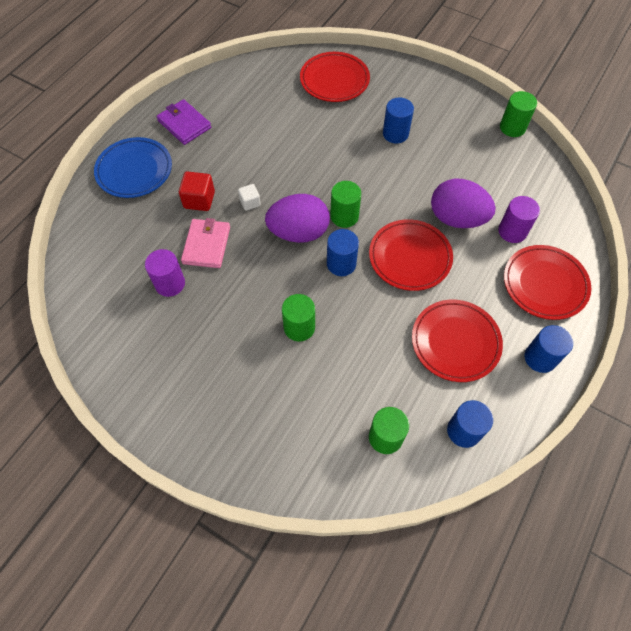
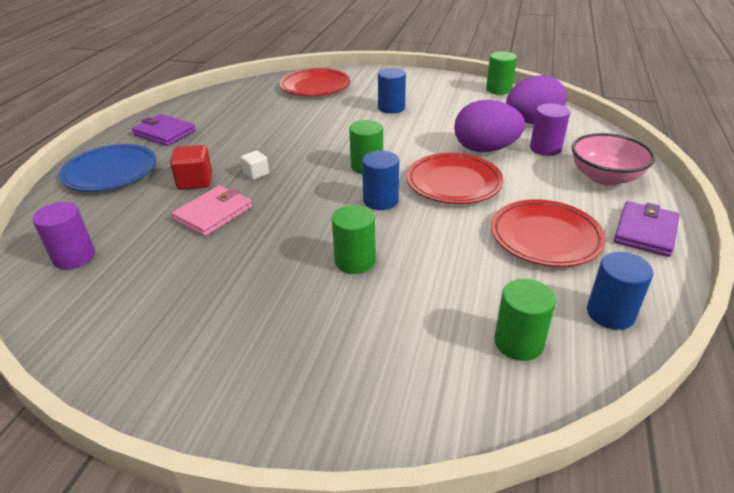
camera: 15 degrees left, 25 degrees down
(170, 283) = (173, 254): purple cylinder -> purple cylinder (74, 257)
(206, 245) = (213, 214): pink wallet -> pink wallet turned 45 degrees clockwise
(298, 232) = (321, 186): purple egg -> purple egg (532, 122)
(540, 358) = (645, 231): blue cylinder -> purple wallet
(544, 284) = (605, 177): red plate -> pink bowl

